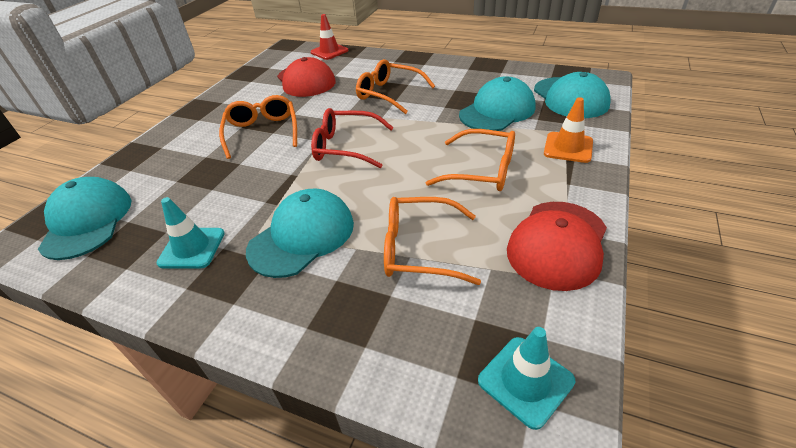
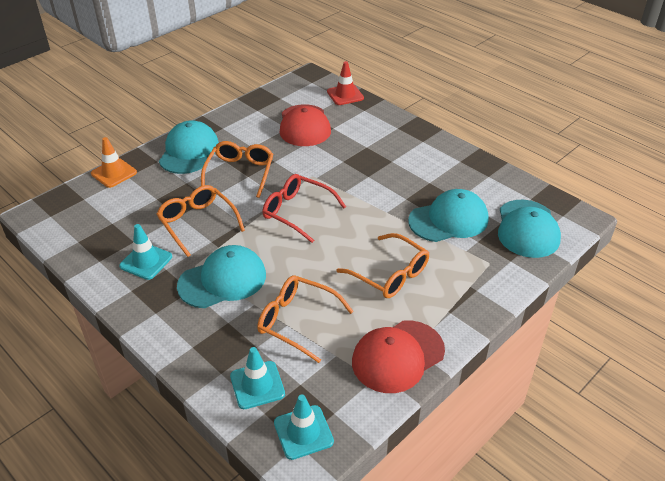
camera: 20 degrees right, 0 degrees up
(87, 221) = (86, 213): turquoise cap -> turquoise cap (189, 151)
(389, 94) = (367, 167): orange glasses -> orange glasses (197, 223)
(423, 342) = (257, 385): none -> turquoise traffic cone
(568, 147) = (478, 279): orange traffic cone -> orange traffic cone (114, 173)

